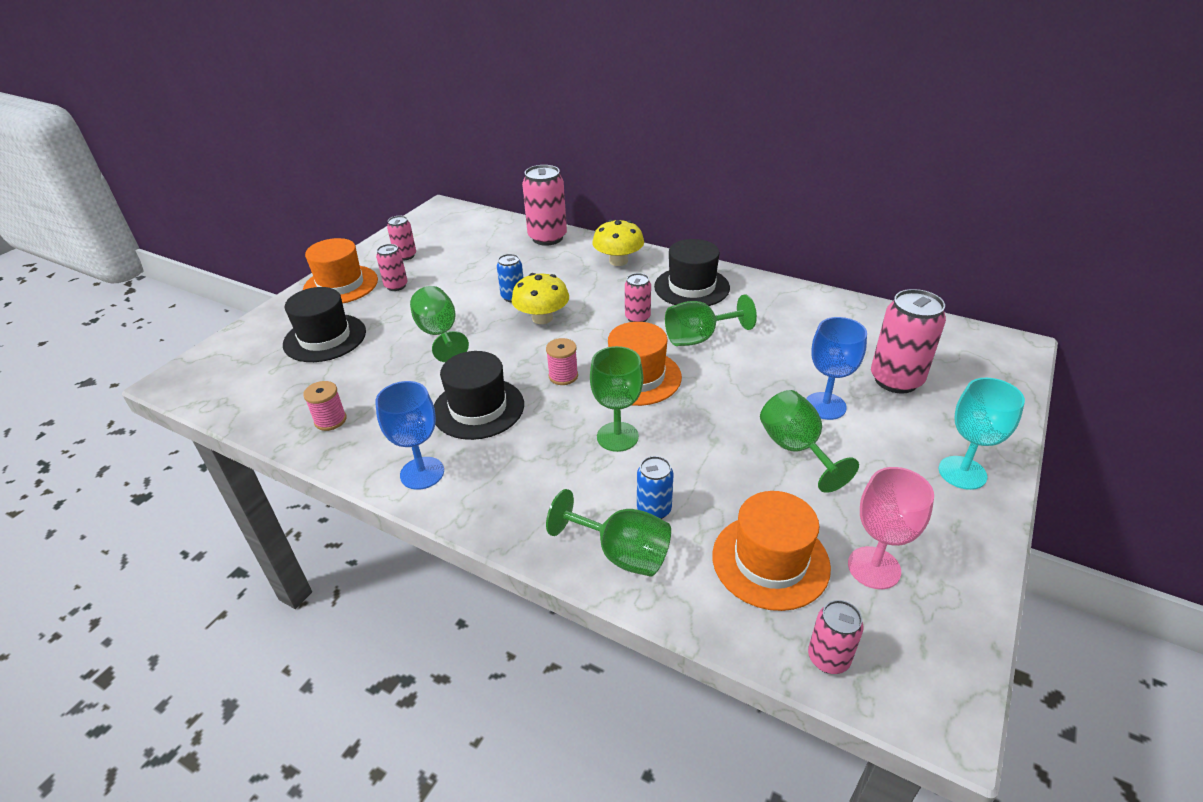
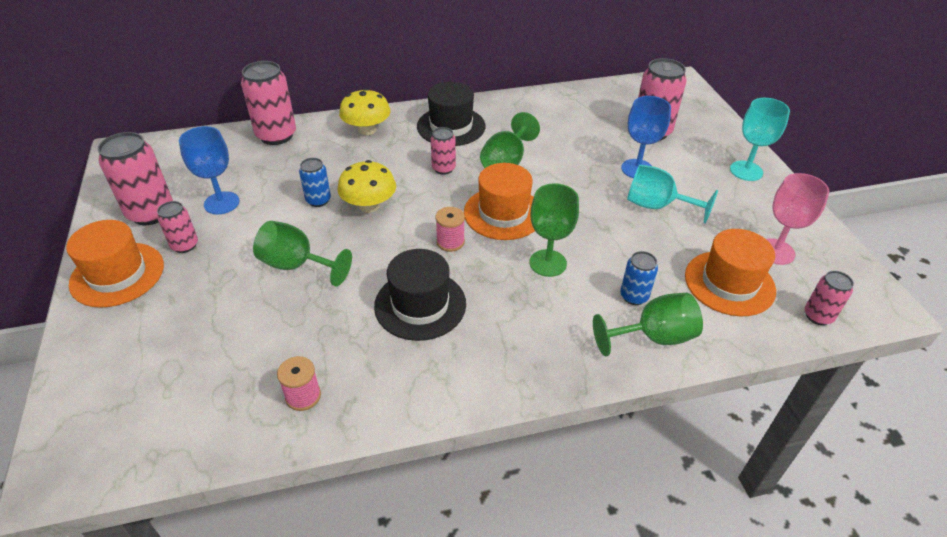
camera: 45 degrees left, 5 degrees up
(325, 338) = (180, 331): black hat -> none
(405, 256) = (151, 213): pink can -> pink can, size x1.80
(422, 473) = (448, 381): blue goblet -> blue goblet (221, 203)
(796, 449) = (656, 206): green goblet -> turquoise goblet

